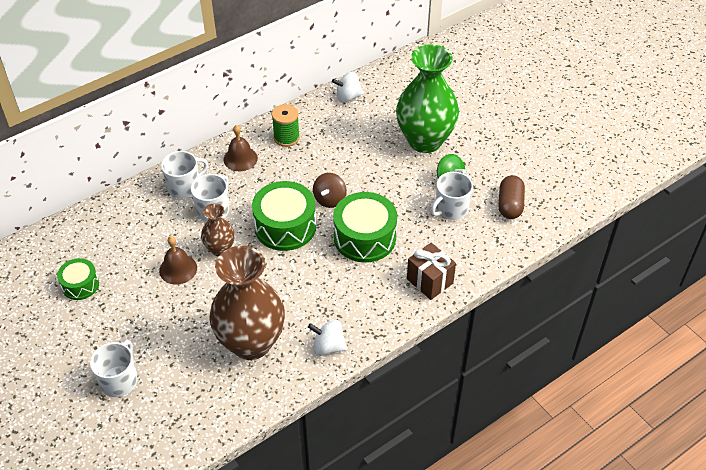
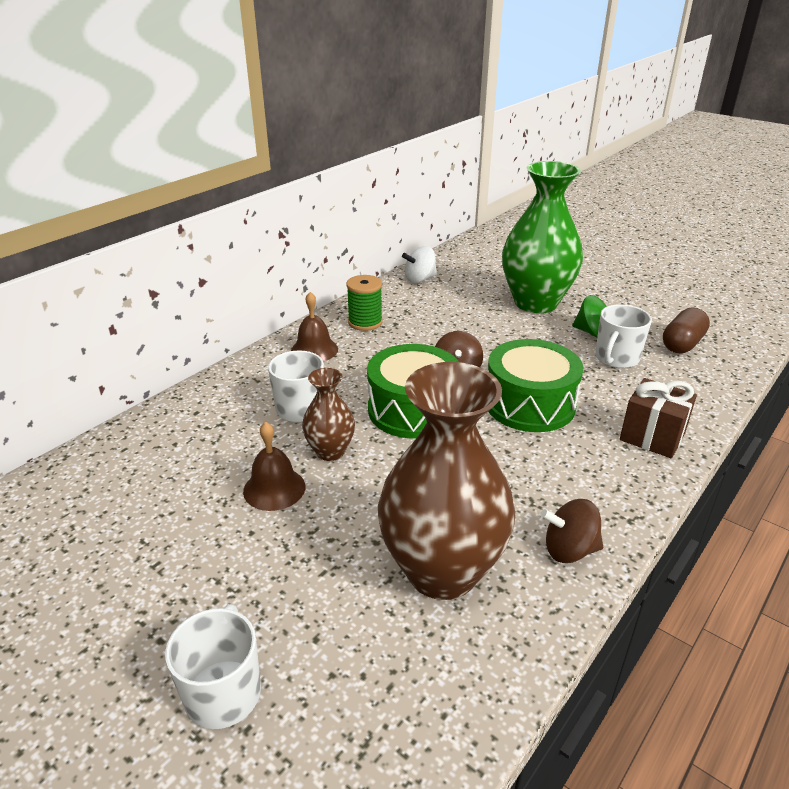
camera: 15 degrees left, 15 degrees down
(80, 285) = (110, 542): green drum -> none
(184, 187) = (248, 389): white mug -> none
(328, 346) = (569, 550): white spinning top -> brown spinning top
(510, 205) = (682, 344): brown capsule -> brown capsule turned 45 degrees clockwise

